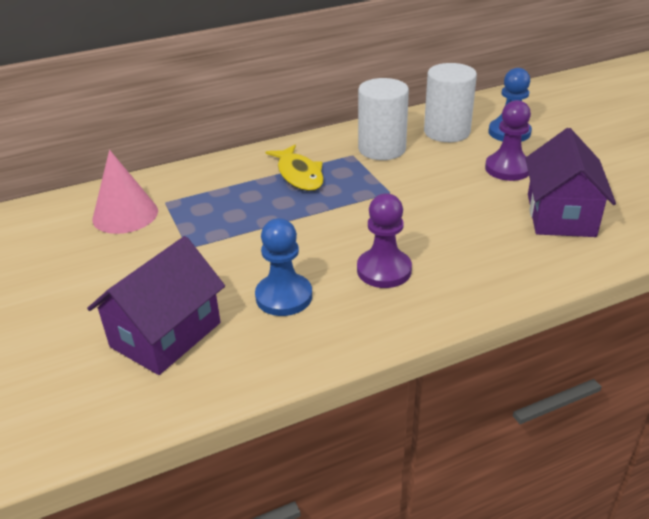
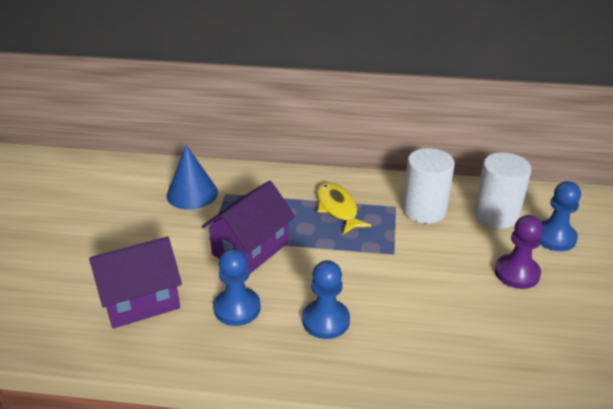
camera: 30 degrees right, 0 degrees up
(125, 215) = (192, 193): pink cone -> blue cone
(299, 175) = (337, 208): yellow fish -> yellow fish turned 150 degrees clockwise
(384, 270) = (326, 320): purple pawn -> blue pawn
(560, 215) = (521, 339): purple house -> purple house (250, 248)

